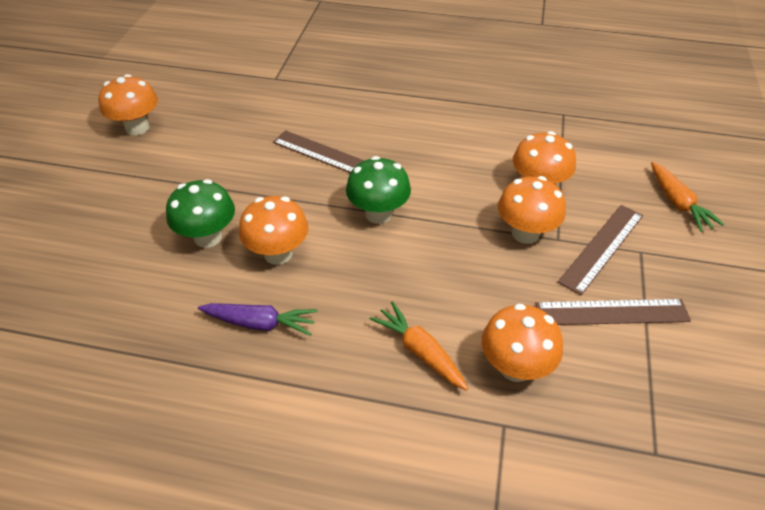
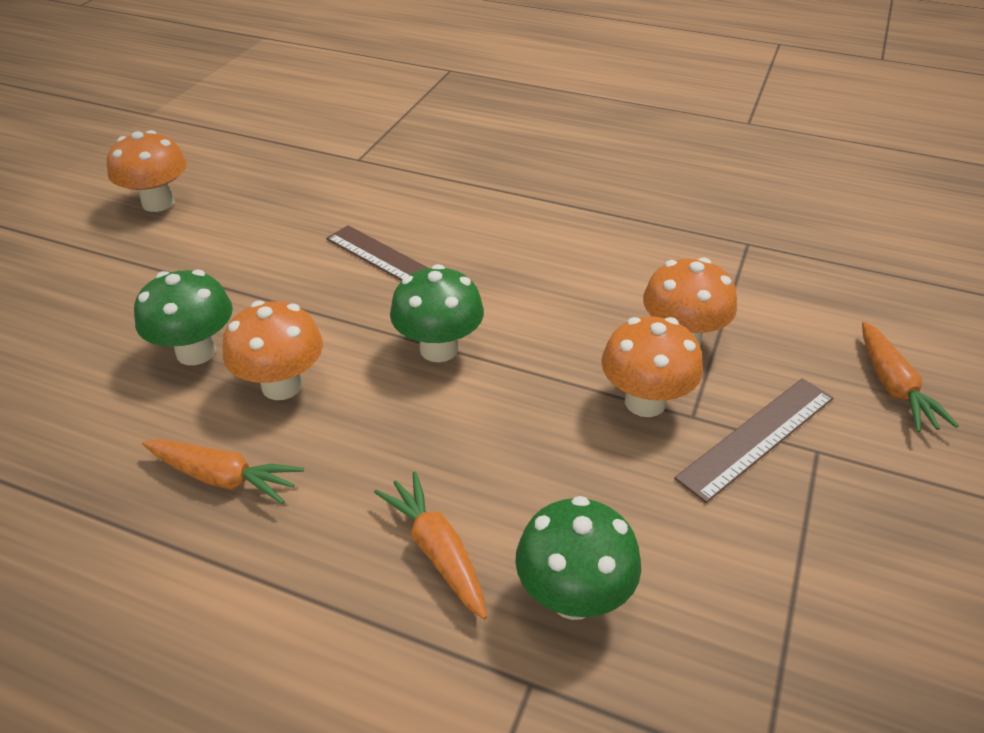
camera: 10 degrees right, 5 degrees down
(260, 323) = (223, 478): purple carrot -> orange carrot
(515, 367) = (573, 597): orange mushroom -> green mushroom
(611, 312) = (748, 535): brown ruler -> none

